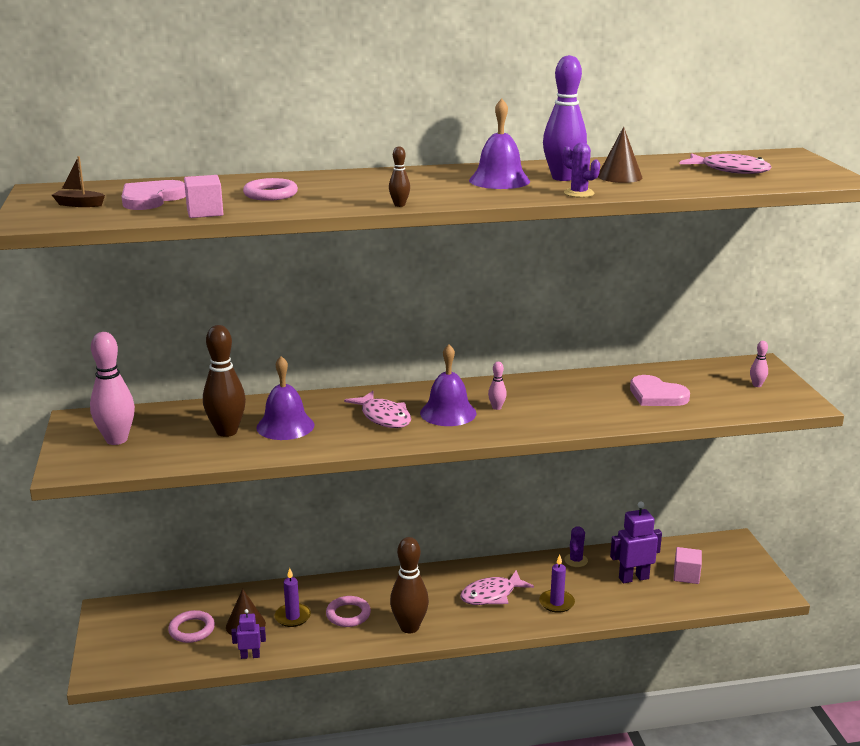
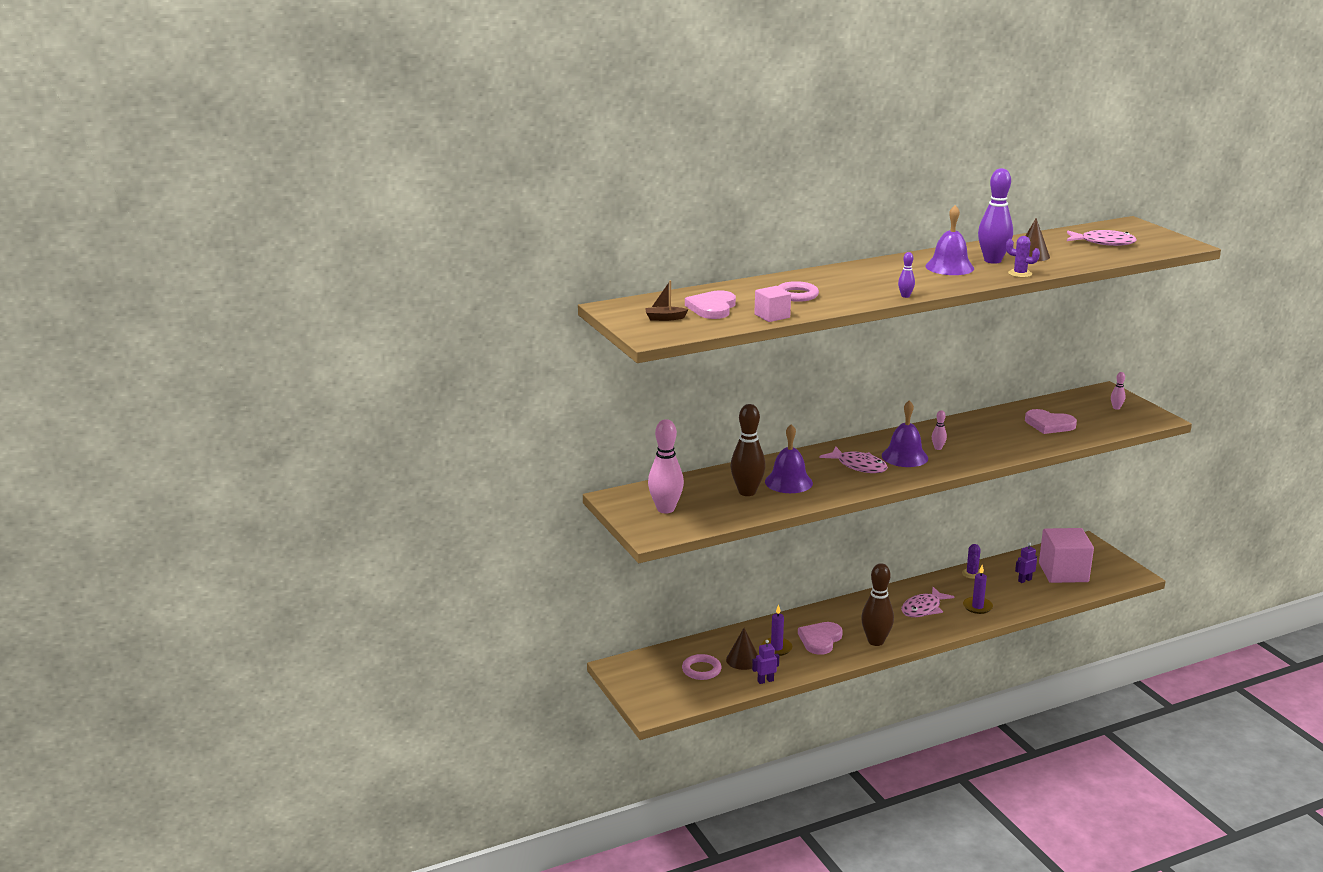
camera: 15 degrees left, 0 degrees up
(348, 614) = (820, 640): pink ring -> pink heart
(399, 205) = (905, 296): brown bowling pin -> purple bowling pin
(633, 578) = (1024, 580): purple robot -> purple robot, size x0.58
(686, 575) = (1063, 572): pink cube -> pink cube, size x1.94

